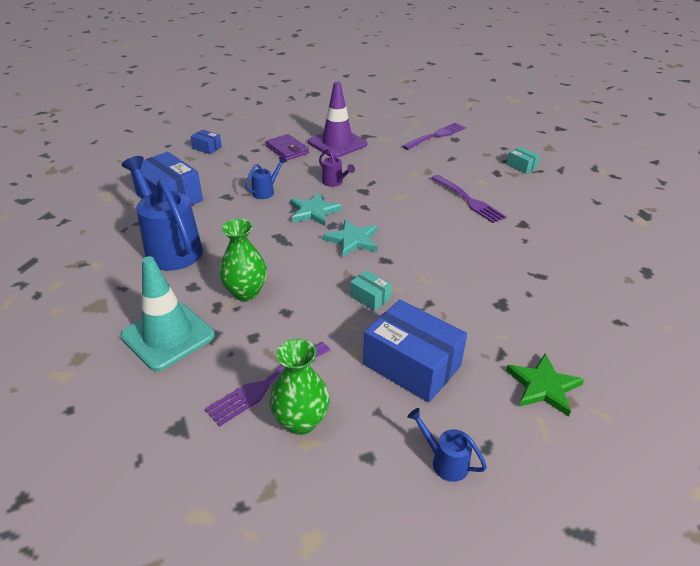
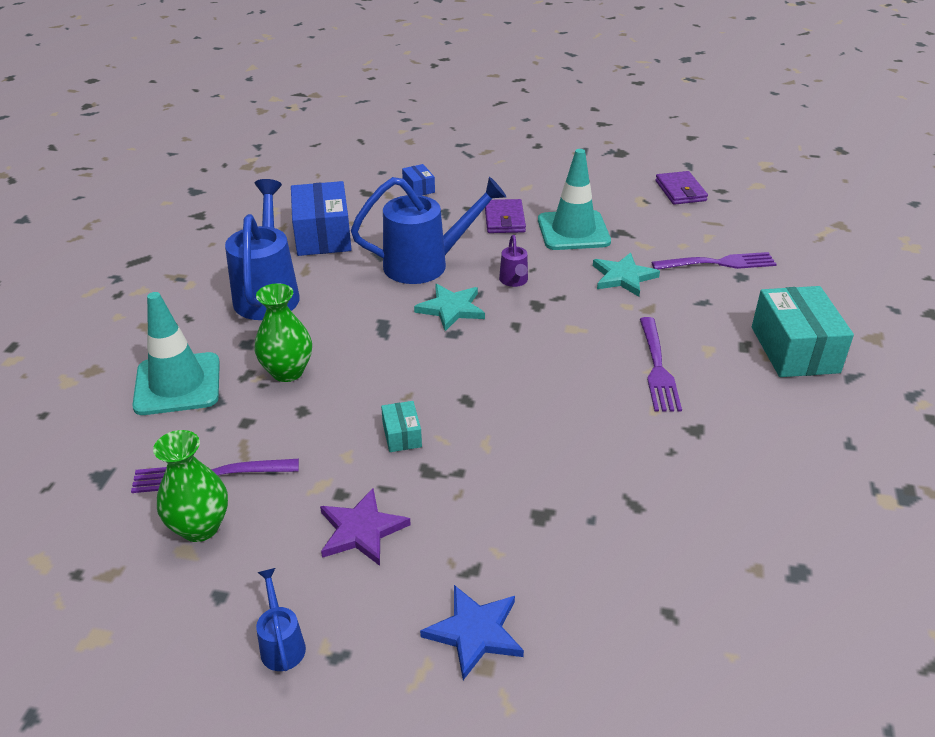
camera: 35 degrees right, 0 degrees up
(266, 192) = (425, 264): blue watering can -> blue watering can, size x2.22
(337, 143) = (573, 231): purple traffic cone -> turquoise traffic cone
(353, 240) = (456, 361): turquoise star -> turquoise star (623, 277)
(373, 105) = (680, 191): none -> purple wallet
(412, 365) = (361, 530): blue box -> purple star
(521, 166) = (794, 349): turquoise box -> turquoise box, size x2.12
(543, 386) = (475, 632): green star -> blue star

